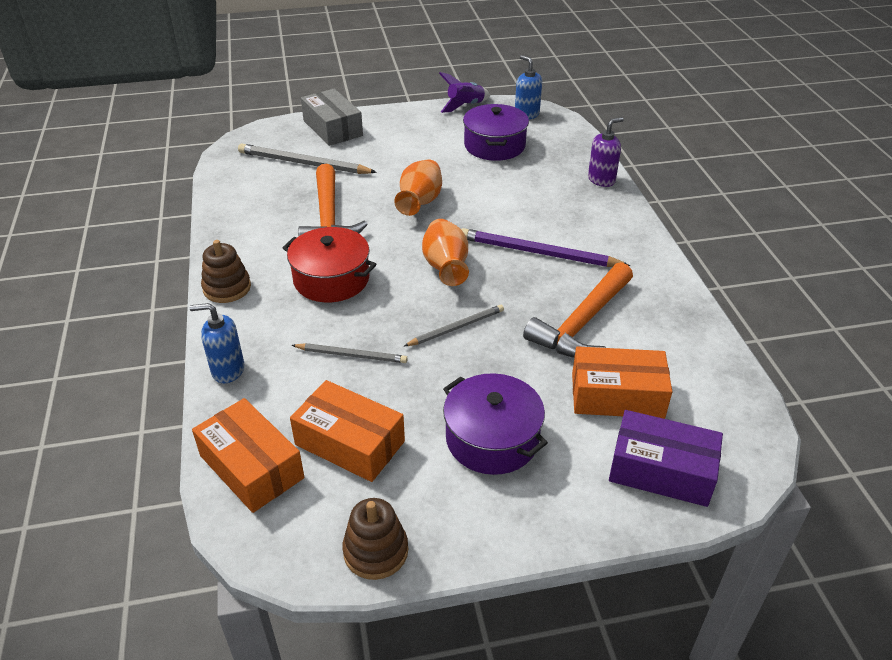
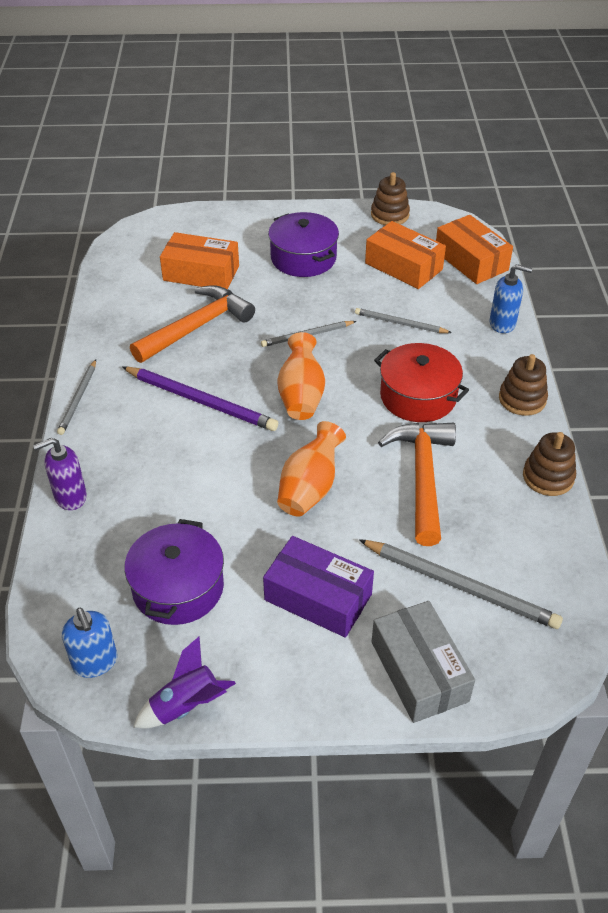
camera: 170 degrees left, 5 degrees up
(221, 229) = (548, 477): none -> brown stacking toy
(650, 242) = (78, 399): none -> grey pencil
(661, 470) = (199, 231): purple box -> purple box (318, 597)

